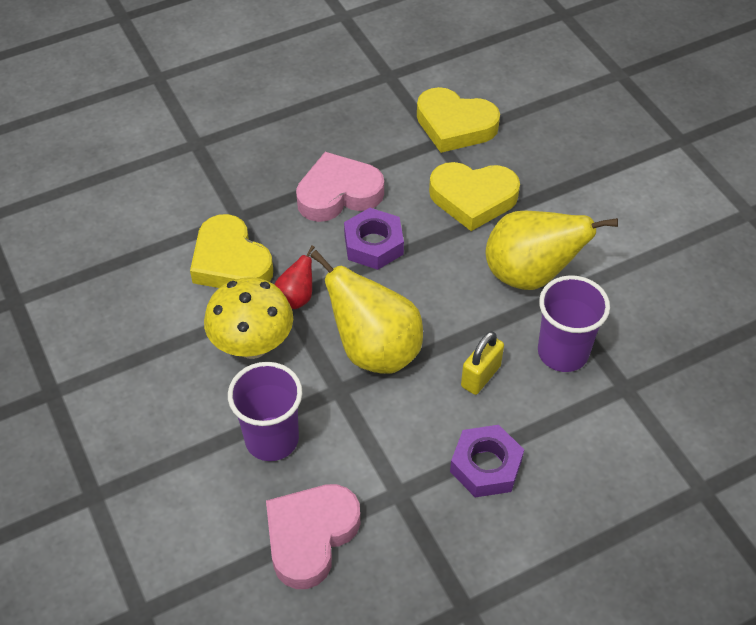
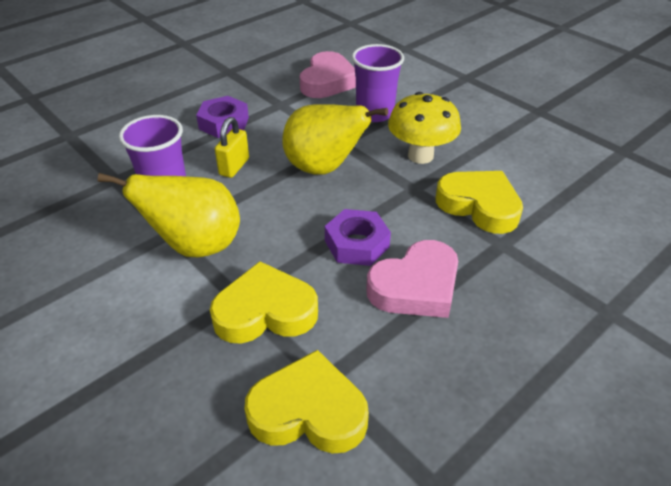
camera: 165 degrees right, 10 degrees down
(296, 298) = (405, 190): red pear -> none

